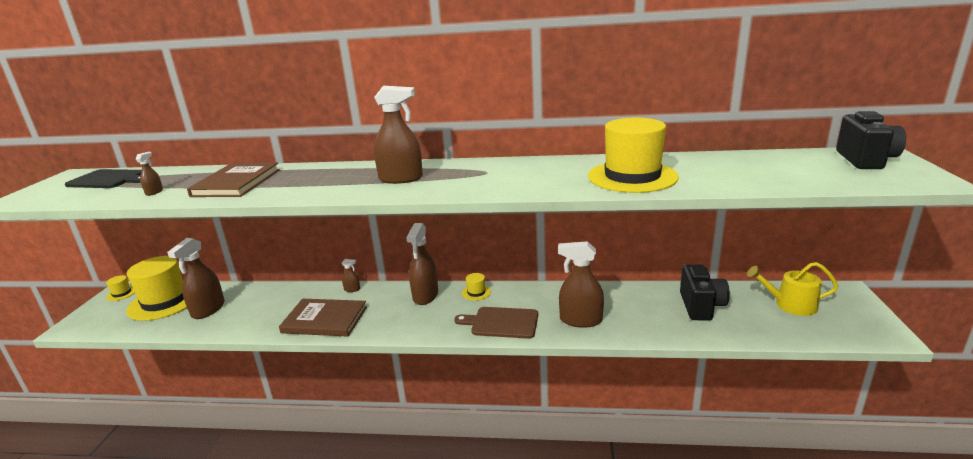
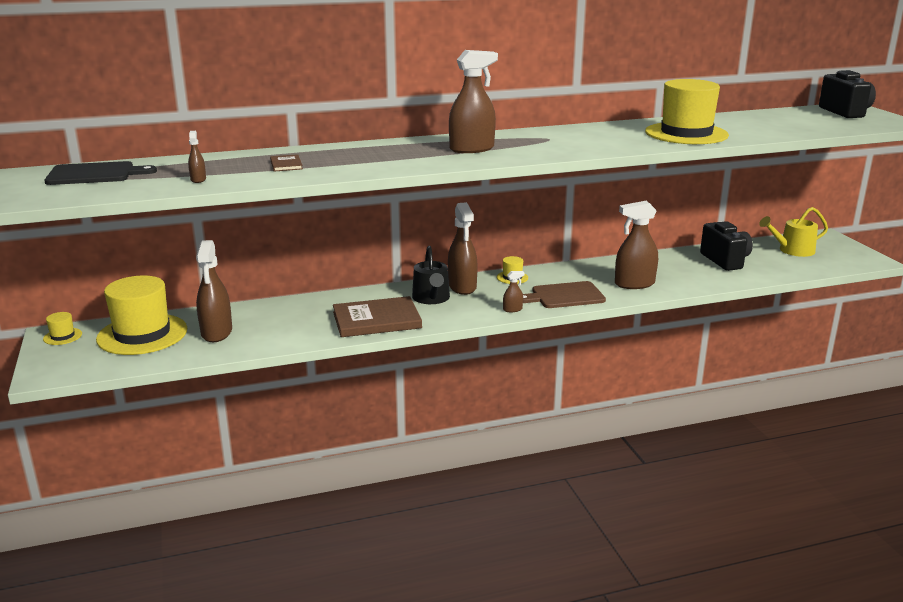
camera: 25 degrees left, 0 degrees up
(236, 183) = (286, 165): brown book -> brown book, size x0.45
(352, 289) = (372, 292): brown spray bottle -> brown spray bottle (512, 309)
(389, 304) = (431, 298): none -> black watering can

